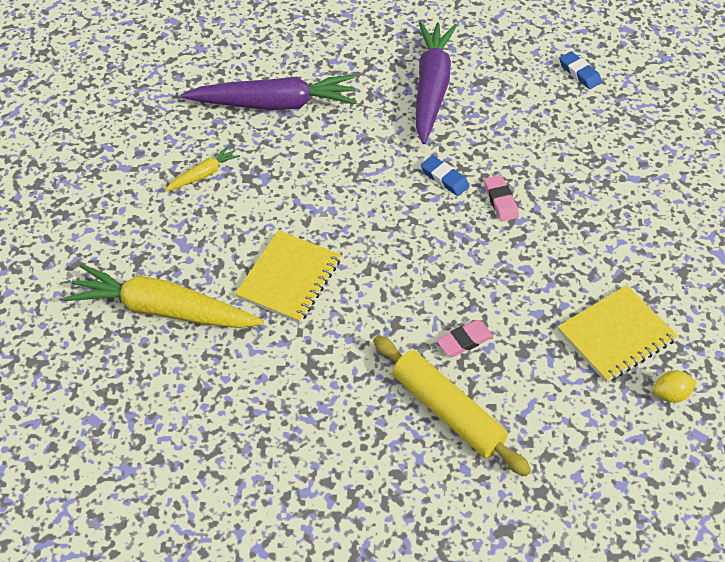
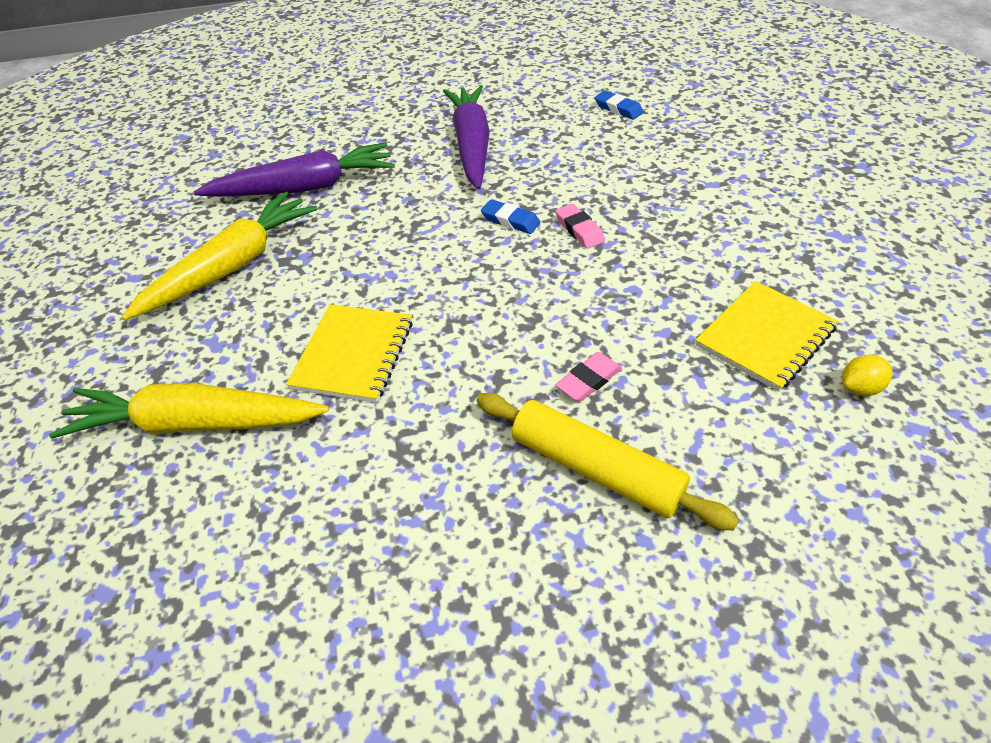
camera: 10 degrees left, 5 degrees down
(203, 174) = (231, 267): yellow carrot -> yellow carrot, size x2.17

